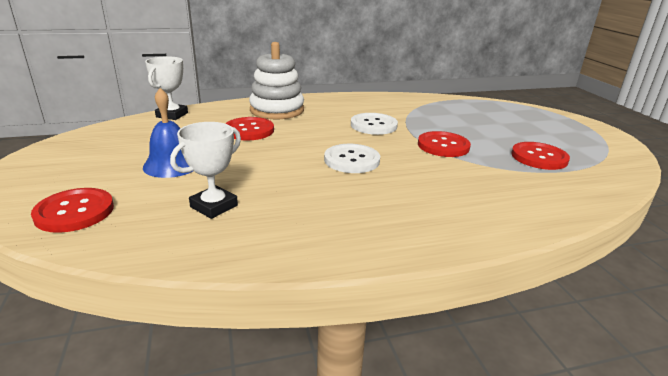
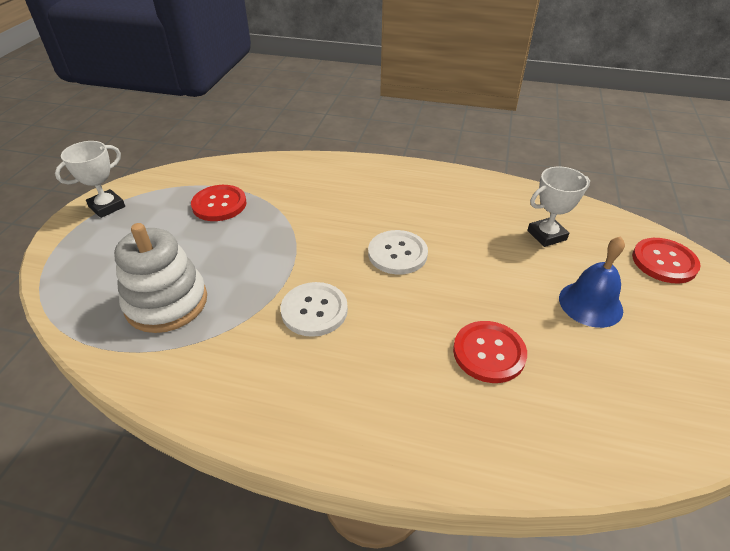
camera: 150 degrees left, 15 degrees up
(172, 115) = (612, 454): white trophy -> white trophy (107, 207)
(277, 110) = (424, 410): white stacking toy -> white stacking toy (166, 302)
(443, 146) = (282, 246): red button -> none

